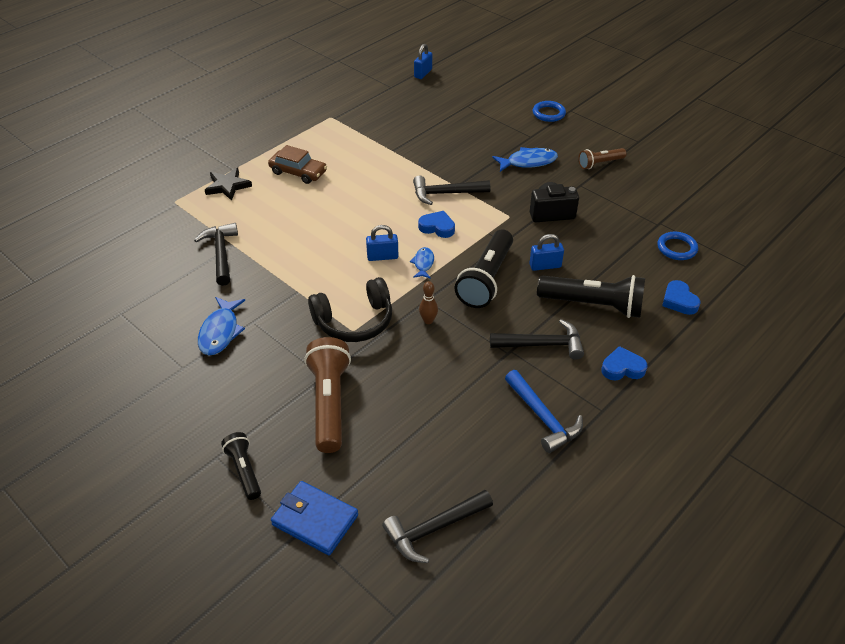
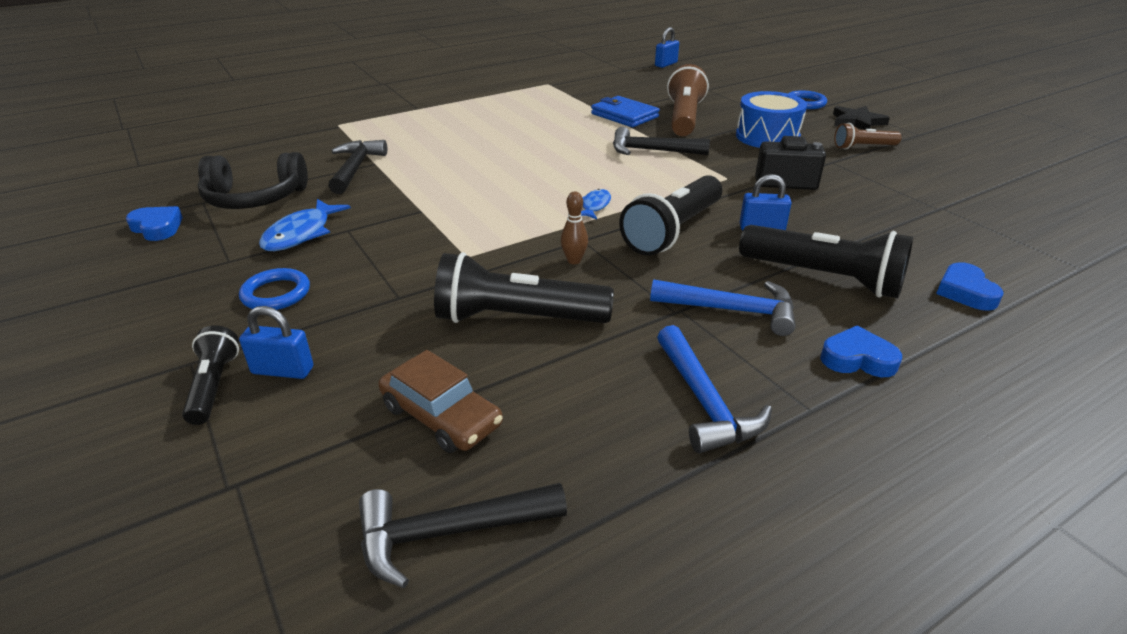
camera: 15 degrees right, 10 degrees down
(228, 186) = (403, 119): black star -> black star (857, 122)
(298, 172) = (487, 117): brown car -> brown car (441, 416)
(315, 520) = (266, 474): blue wallet -> blue wallet (624, 115)
(329, 403) = (387, 327): brown flashlight -> brown flashlight (684, 118)
(354, 321) = (474, 247): black headphones -> black headphones (255, 198)
(382, 257) = (545, 193): blue padlock -> blue padlock (282, 370)
(410, 378) = (517, 318): none -> black flashlight
(437, 227) = (628, 177): blue heart -> blue heart (157, 228)
(528, 162) = (767, 137): blue fish -> blue drum
(542, 345) = (731, 310): black hammer -> blue hammer
(677, 248) = (966, 235): blue ring -> blue ring (276, 294)

